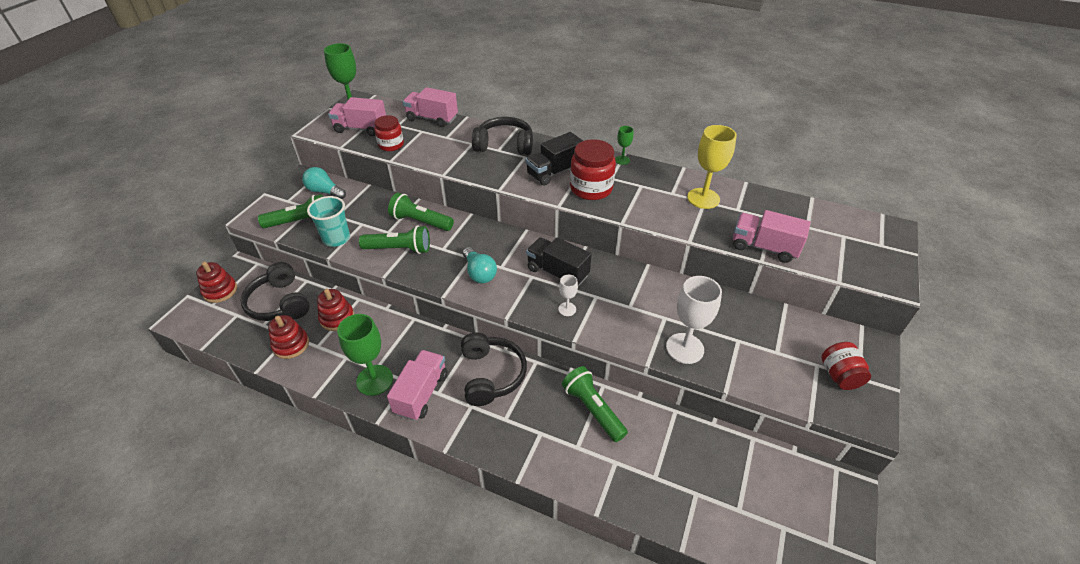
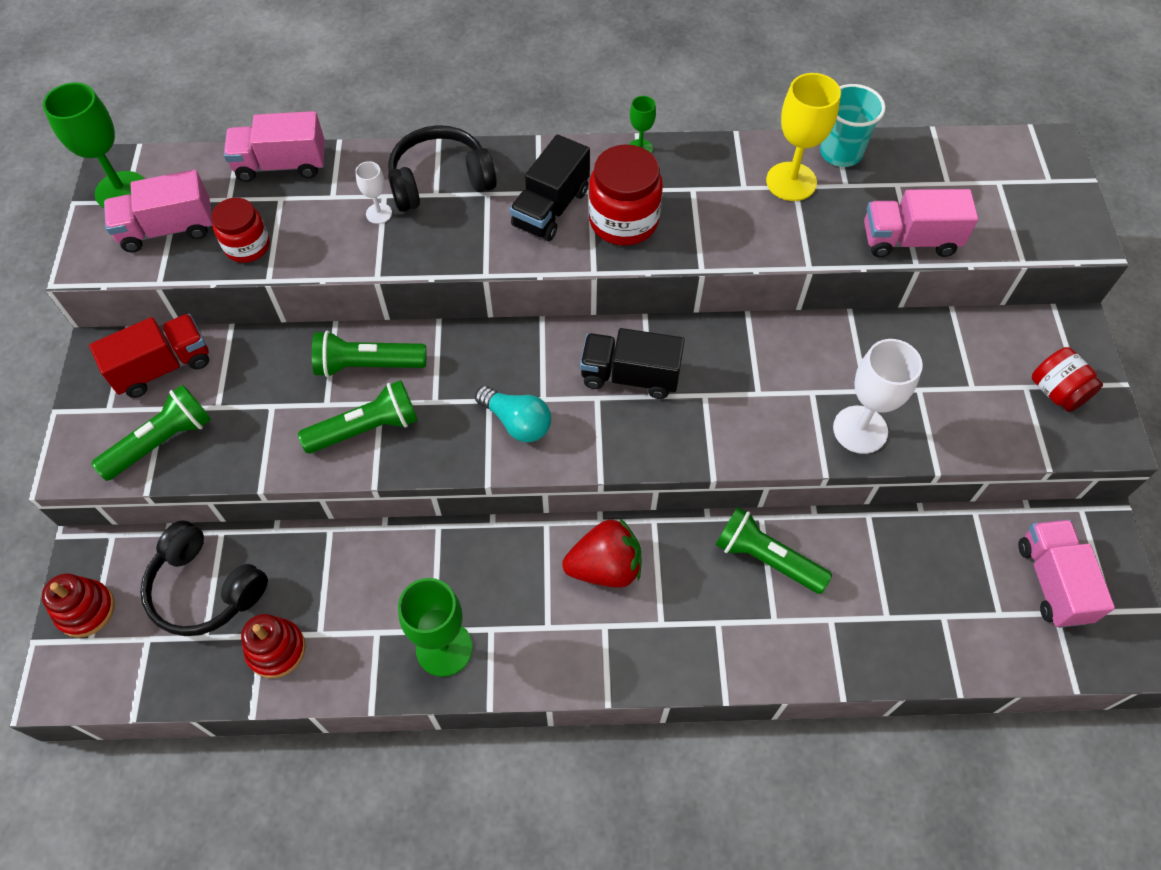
camera: 25 degrees left, 15 degrees up
(325, 192) = (163, 367): turquoise light bulb -> red truck
(336, 238) = (249, 450): turquoise cup -> turquoise cup (841, 153)
(337, 318) = (318, 575): red stacking toy -> none
(421, 393) = (525, 638): pink truck -> pink truck (1052, 582)
(491, 375) = (605, 567): black headphones -> red strawberry
(567, 309) = (677, 432): white goblet -> white goblet (379, 213)

